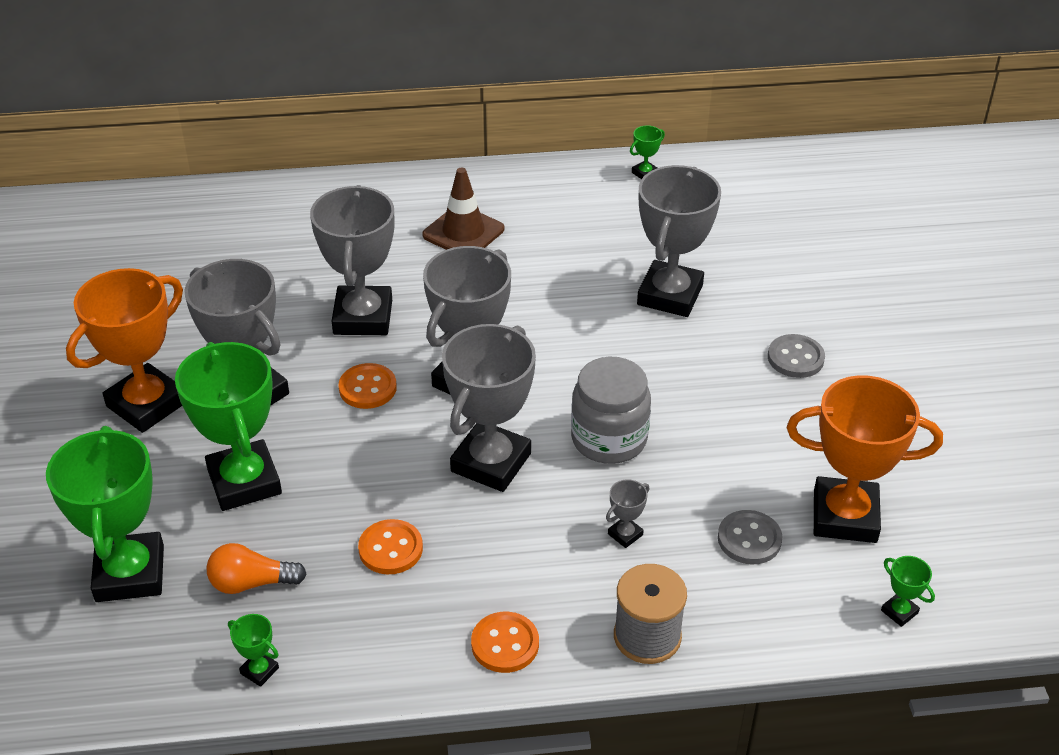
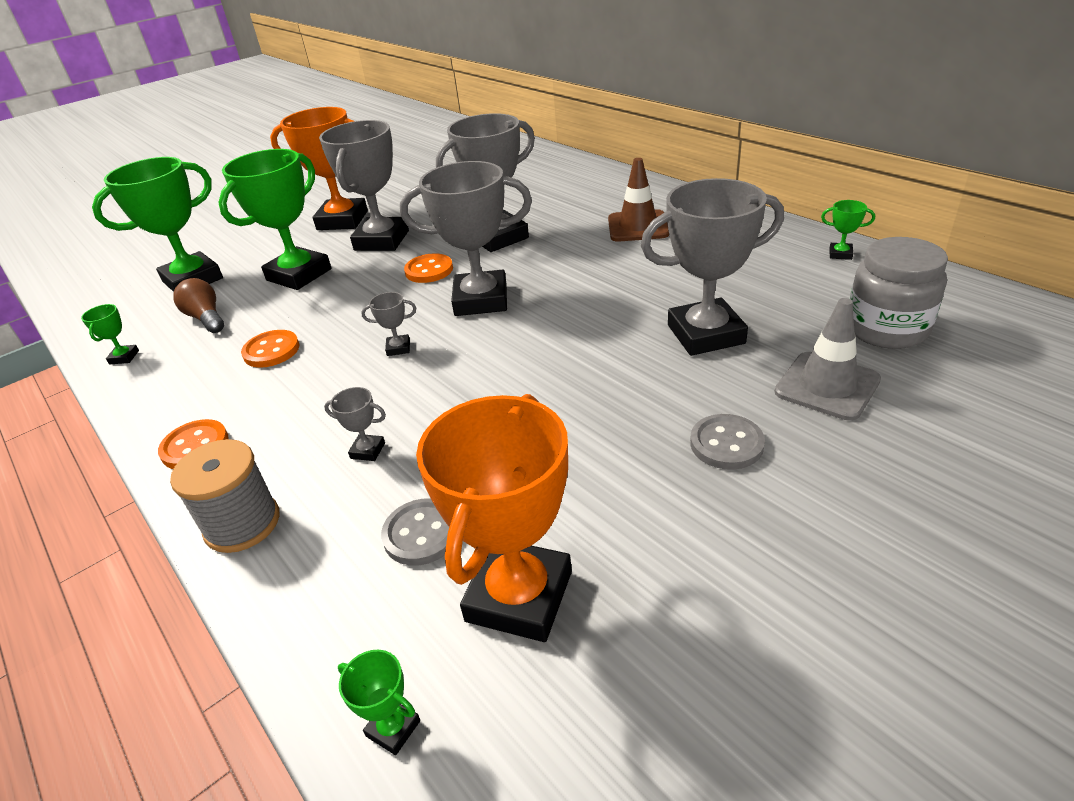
camera: 60 degrees right, 5 degrees down
(251, 583) = (206, 318): orange light bulb -> brown light bulb
(491, 462) = (398, 348): grey trophy -> grey trophy, size x0.40
(609, 439) = (481, 388): grey jar -> grey jar (886, 329)
(784, 283) = (827, 386): none -> grey traffic cone
(845, 516) = (519, 596): orange trophy -> orange trophy turned 45 degrees clockwise
(899, 612) = (393, 728): green trophy -> green trophy turned 75 degrees counterclockwise

